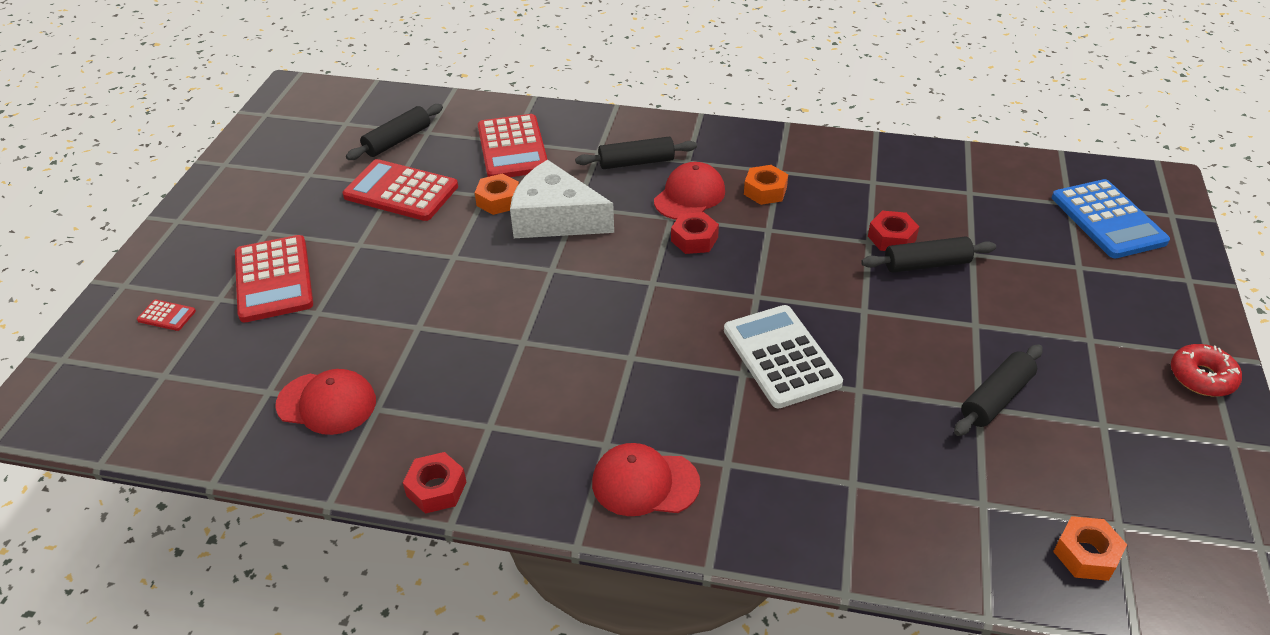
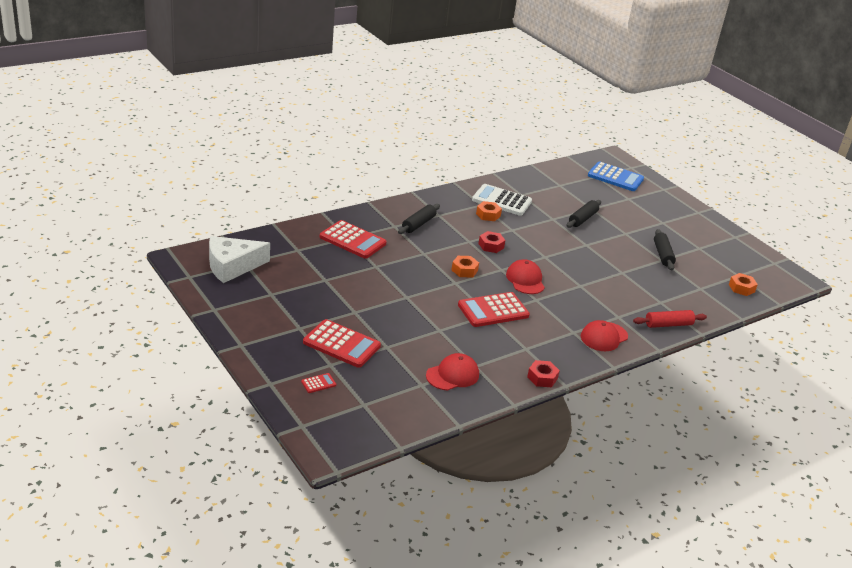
camera: 50 degrees left, 10 degrees down
(397, 140) = (289, 260): black rolling pin -> none
(401, 191) = (333, 281): red calculator -> red calculator (493, 310)
(498, 200) = (385, 265): orange nut -> orange nut (464, 270)
(555, 218) = (423, 262): white cheese -> white cheese (232, 266)
(689, 196) = (462, 229): red cap -> red cap (525, 280)
(781, 357) = (584, 274): white calculator -> white calculator (501, 201)
(802, 533) = (668, 324): none -> red rolling pin
(891, 238) = (558, 214): red nut -> none
(1201, 377) = (705, 220): red donut -> none

